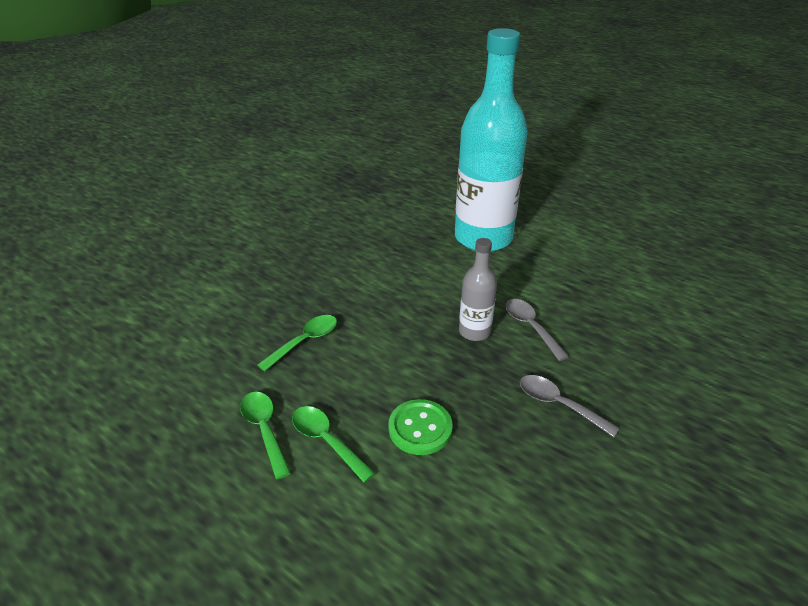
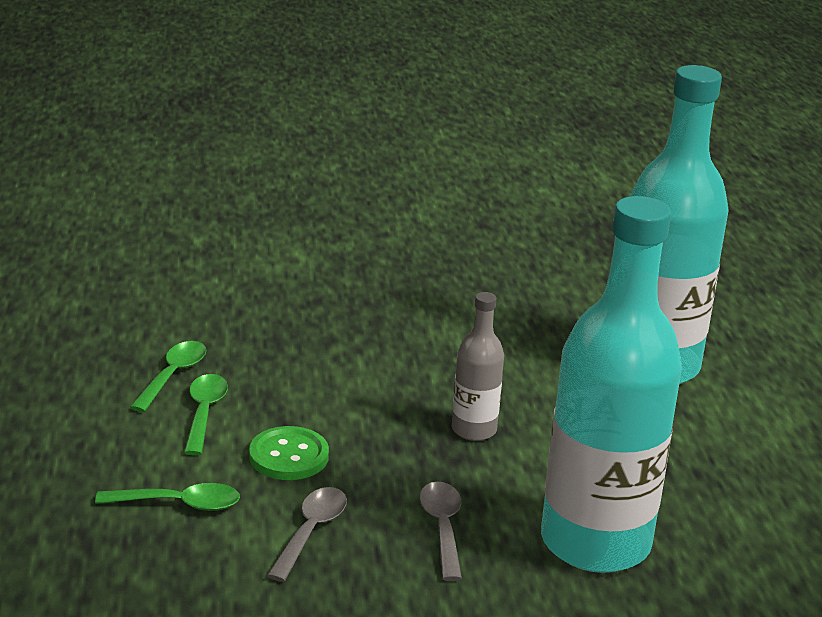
camera: 45 degrees right, 10 degrees down
(305, 341) = (305, 340): green spoon -> green spoon (178, 504)
(531, 327) = (540, 463): grey spoon -> grey spoon (311, 532)
(621, 352) = (595, 542): none -> turquoise bottle

